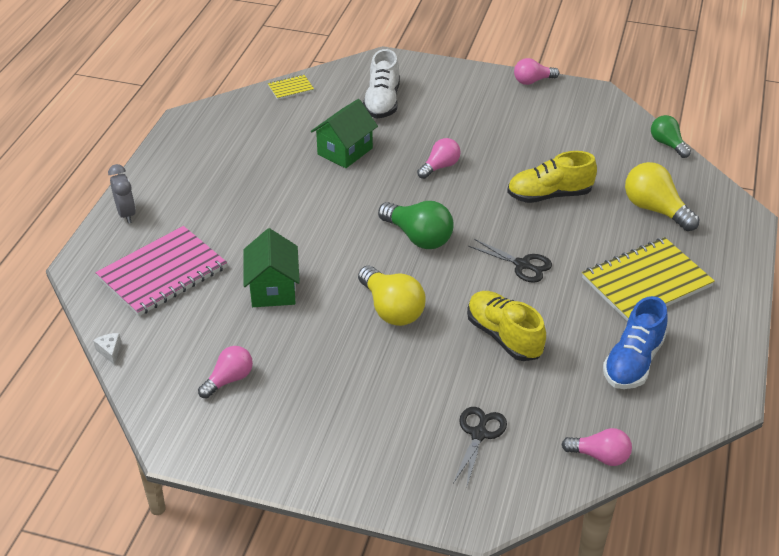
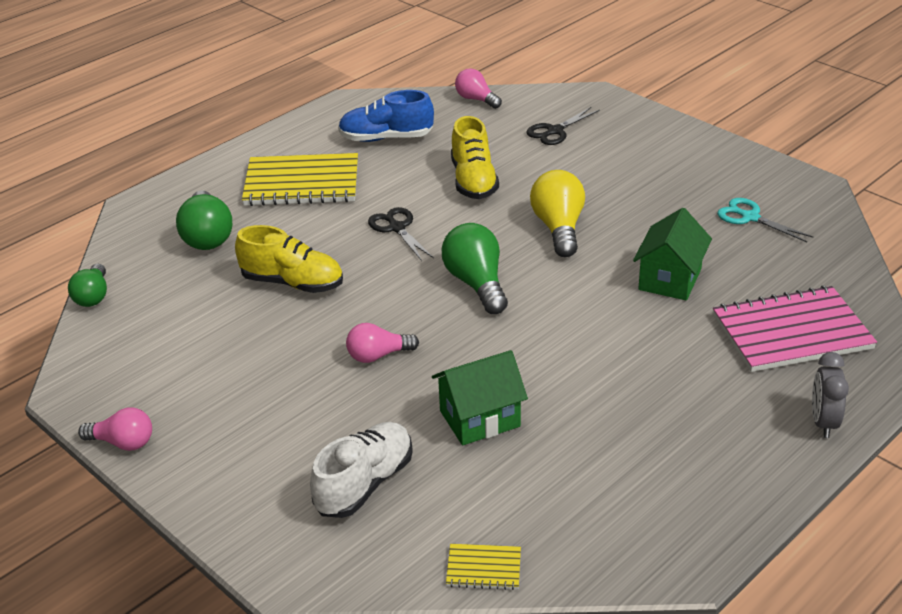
camera: 150 degrees left, 5 degrees down
(110, 351) = (868, 272): white cheese -> none
(229, 380) = (750, 217): pink light bulb -> turquoise scissors
(633, 362) = (386, 138): blue shoe -> blue shoe turned 150 degrees counterclockwise
(655, 209) = (207, 236): yellow light bulb -> green light bulb

